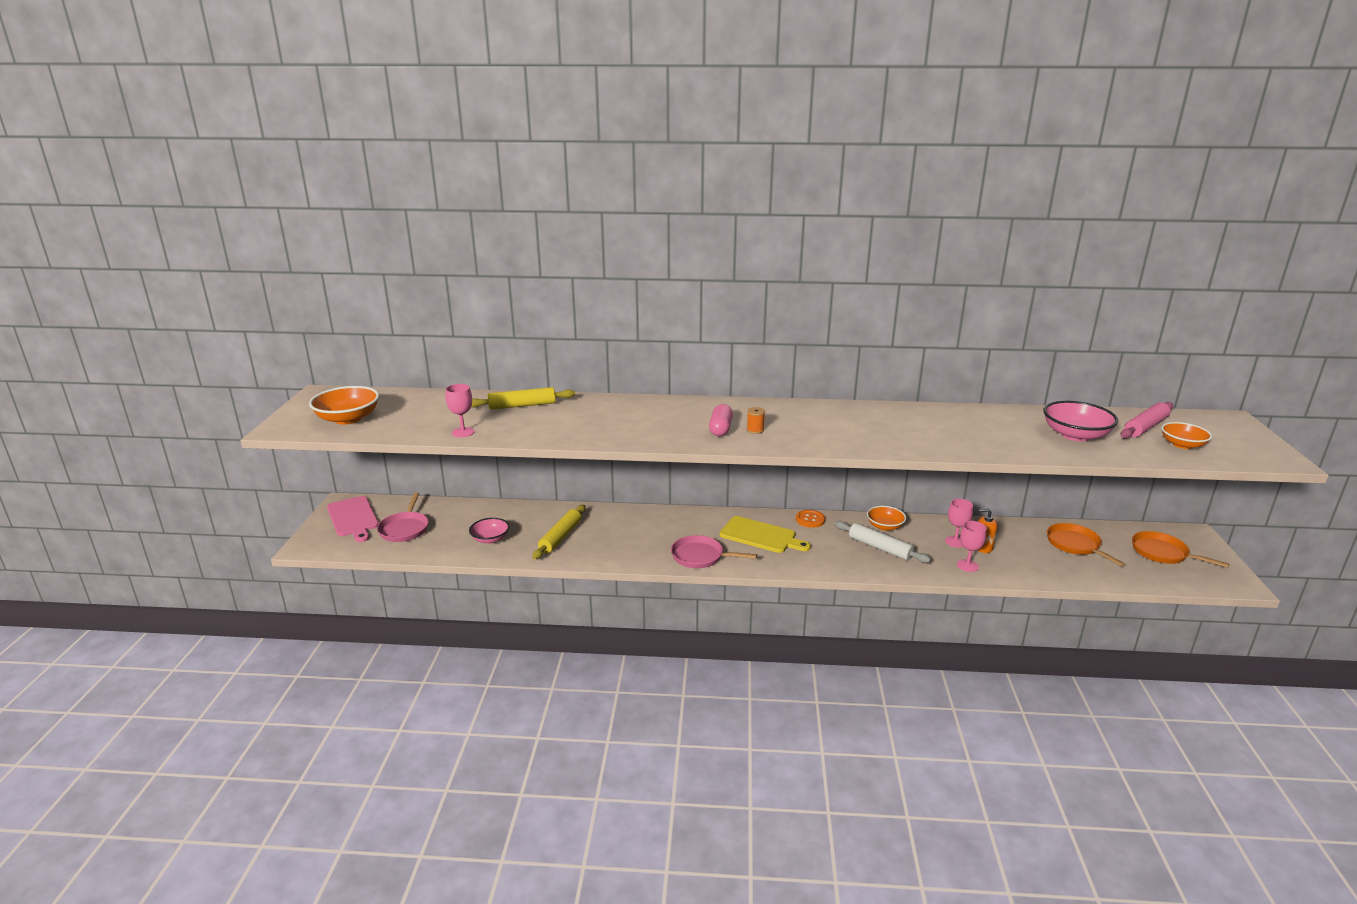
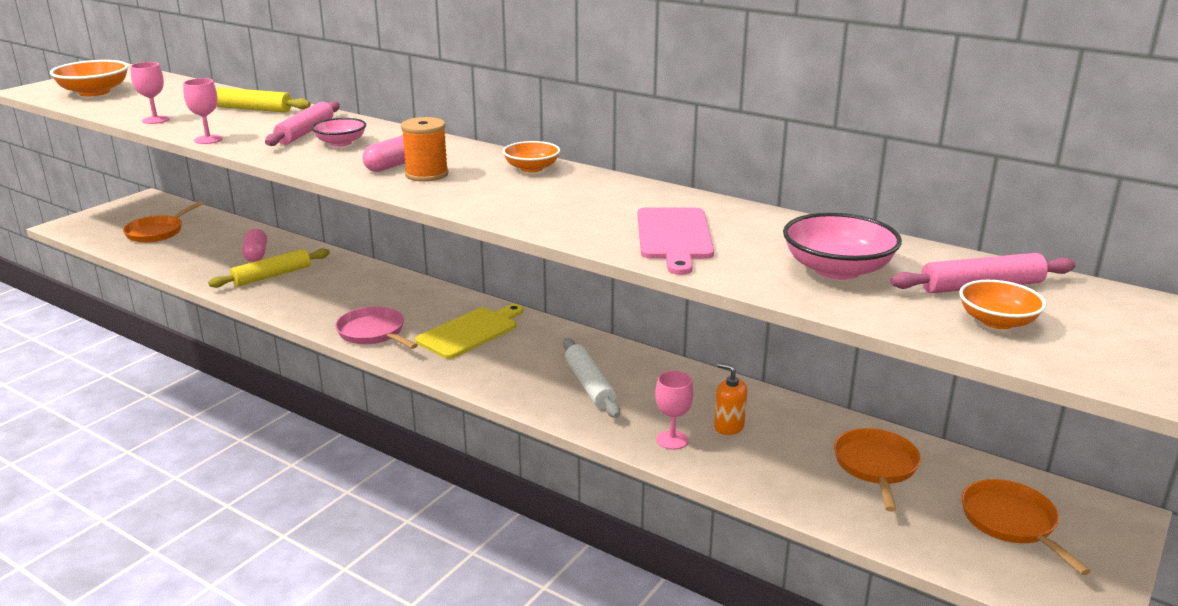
camera: 30 degrees right, 0 degrees up
(353, 518) = (134, 213): pink cutting board -> pink cutting board (674, 237)
(405, 529) = (157, 232): pink pan -> orange pan
(490, 539) = (210, 260): pink bowl -> pink bowl (340, 143)
(520, 524) = (256, 255): none -> pink capsule
(605, 416) = (305, 132): none -> pink rolling pin
(755, 430) = (426, 174): orange spool -> orange spool, size x1.82
(761, 536) = (470, 332): yellow cutting board -> yellow cutting board turned 105 degrees counterclockwise
(810, 519) = (554, 332): orange button -> none
(885, 526) = (634, 365): orange bowl -> orange bowl (531, 168)
(955, 542) = (701, 408): pink goblet -> pink goblet (208, 139)

